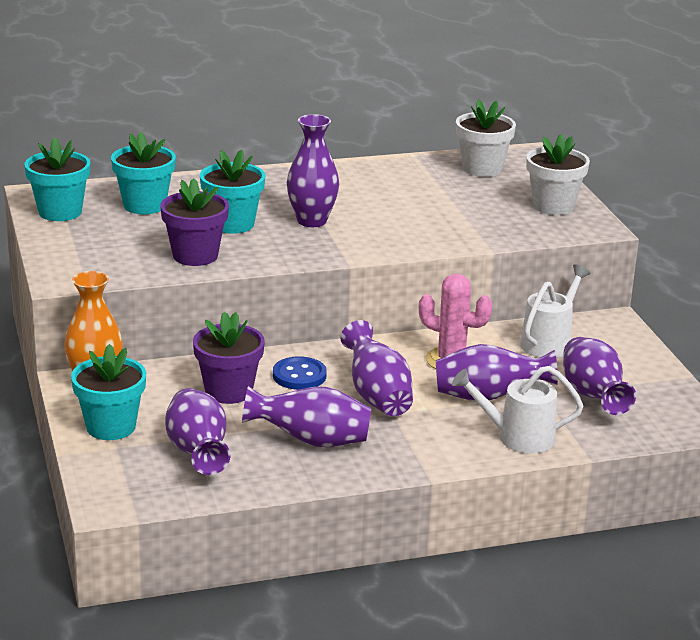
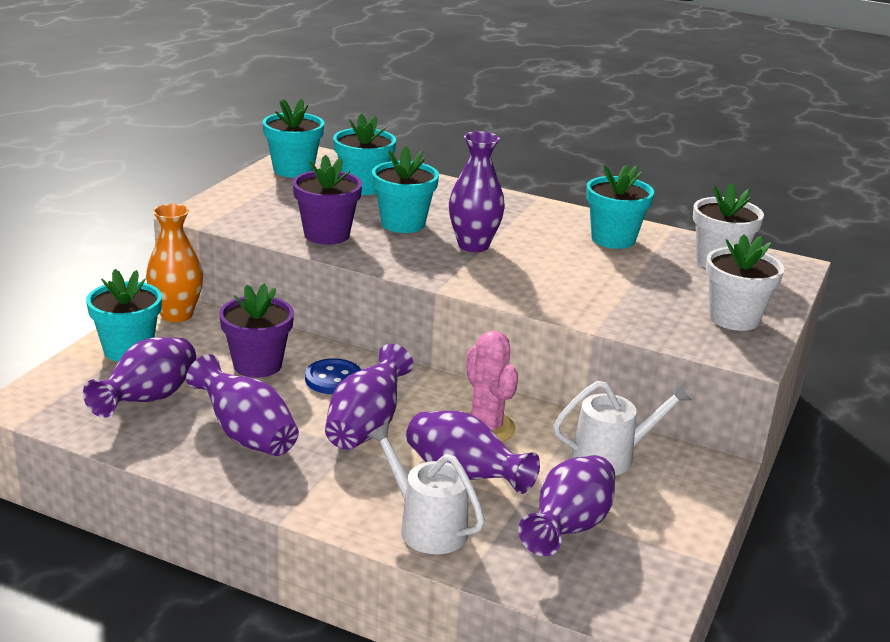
camera: 40 degrees right, 0 degrees up
(392, 178) = (613, 239): none -> turquoise flower pot

